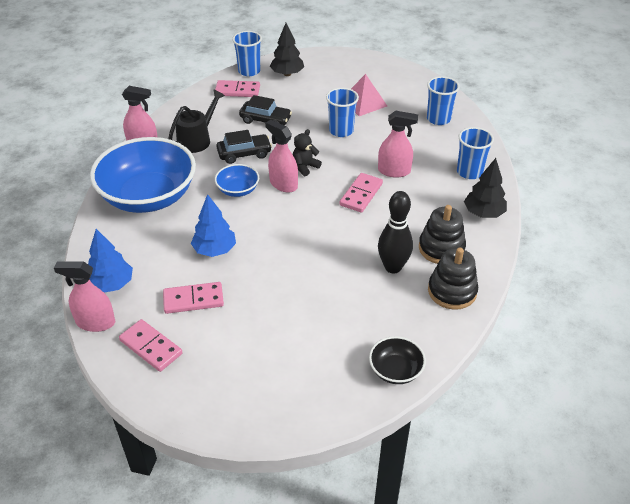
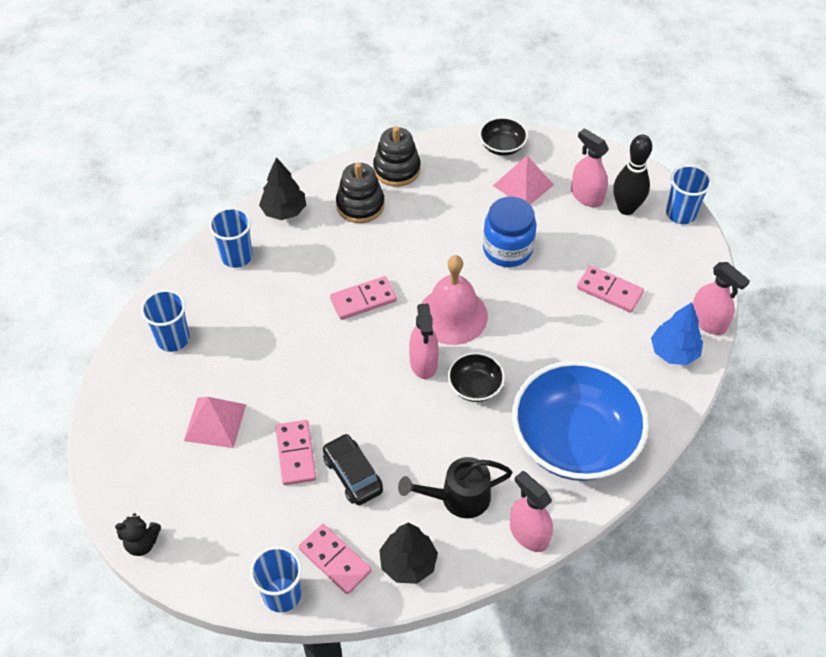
camera: 140 degrees left, 10 degrees up
(151, 347) = (672, 271): pink domino -> pink domino (296, 454)
(214, 250) = (554, 329): blue tree -> none
(238, 190) = (475, 386): blue bowl -> black bowl
(244, 154) = (425, 435): black car -> none
(287, 74) = (241, 548): black tree -> black tree (408, 563)
(293, 218) = (452, 315): none -> pink bell
(300, 283) = (507, 249): none -> blue jar
(305, 167) = (380, 370): black teddy bear -> black teddy bear (142, 543)
(340, 344) = (523, 185): none -> pink pyramid
(341, 131) = (289, 395): blue cup -> blue cup (680, 214)
(393, 267) = (418, 215): black bowling pin -> black bowling pin (626, 208)
(394, 171) = (301, 305): pink spray bottle -> pink spray bottle (586, 196)

